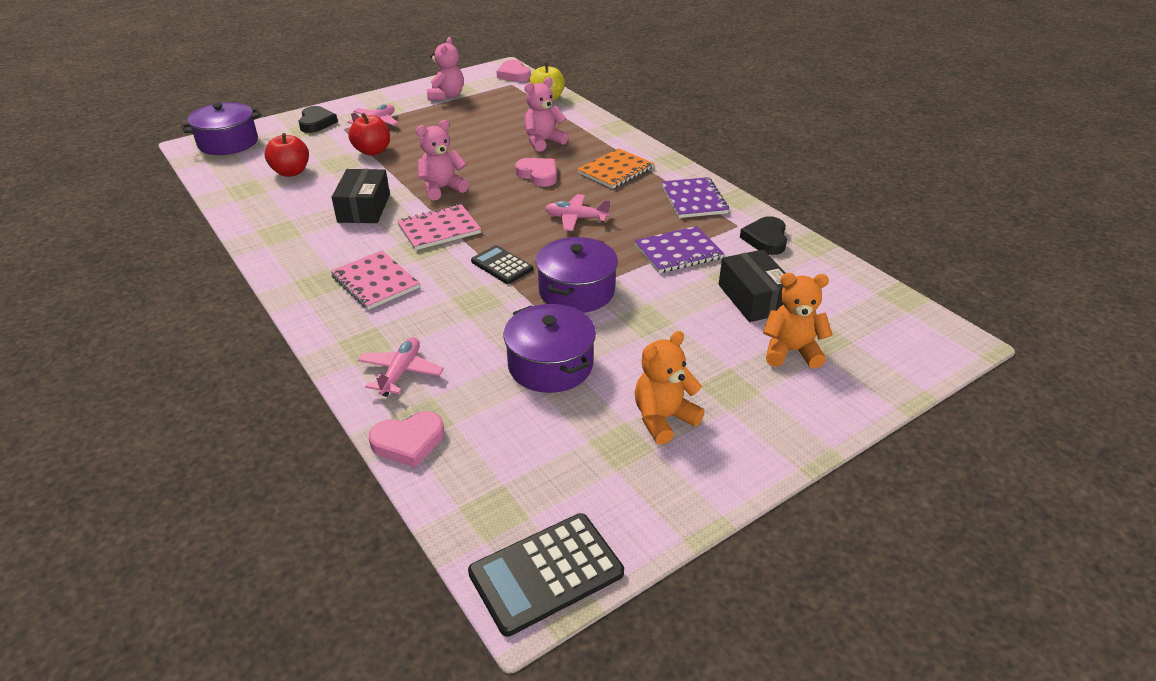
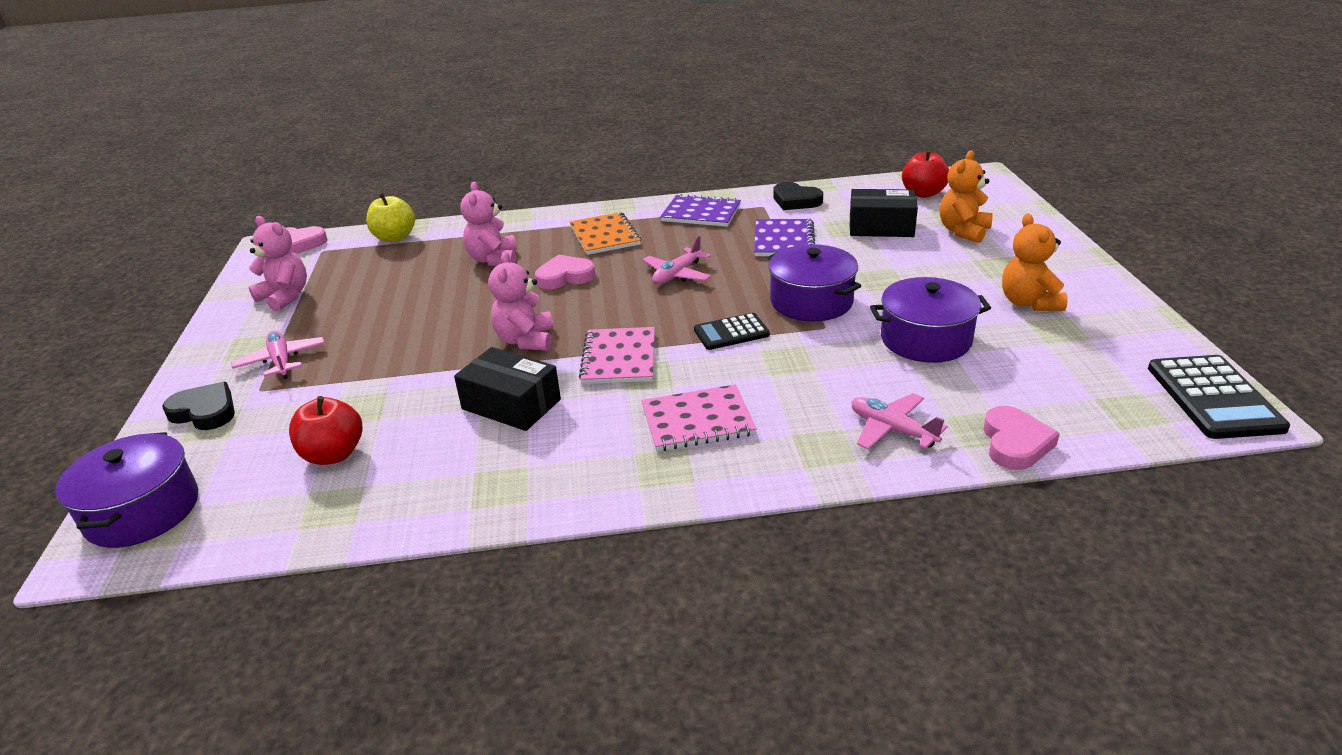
camera: 60 degrees left, 5 degrees down
(372, 151) = (363, 375): red apple -> red apple (923, 193)

